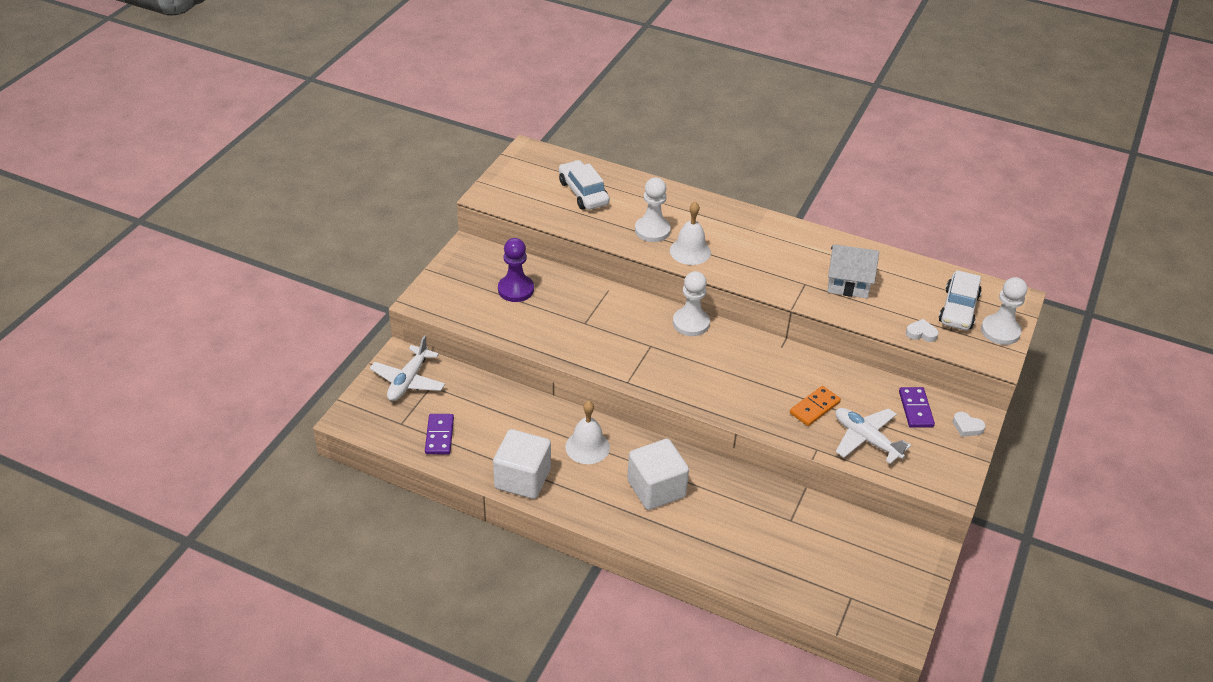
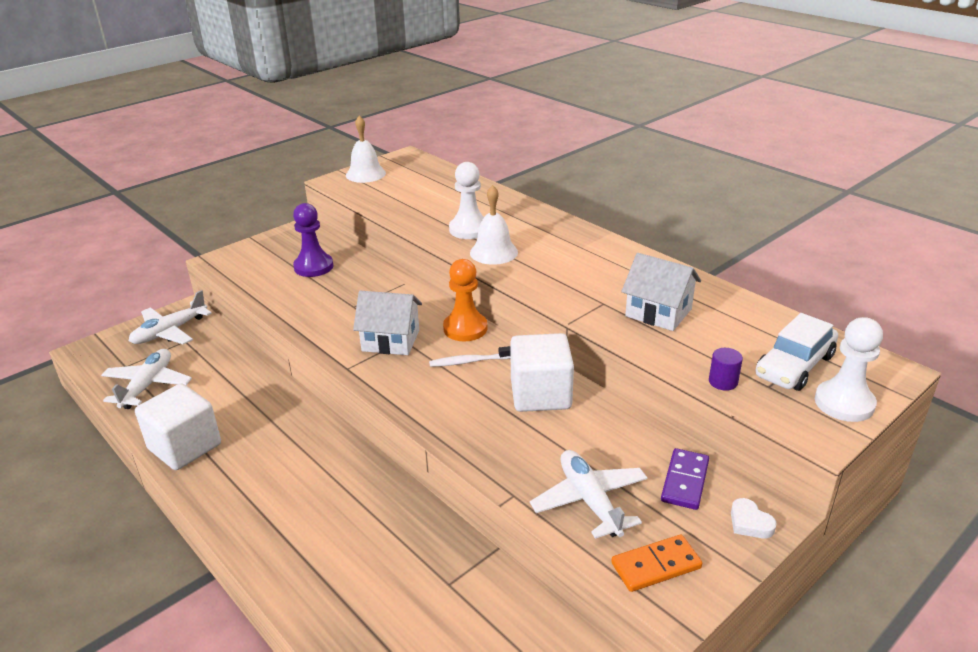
camera: 25 degrees right, 10 degrees down
(439, 436) = (148, 385): purple domino -> white plane
(583, 193) = (428, 191): white car -> none
(587, 447) = (279, 433): white bell -> white bell (365, 174)
(641, 348) = (391, 340): none -> white house
(656, 489) = (315, 497): white cube -> white cube (540, 394)
(691, 323) = (465, 328): white pawn -> orange pawn
(715, 352) = (470, 361): none -> white toothbrush
(814, 407) = (546, 446): orange domino -> orange domino (656, 565)
(921, 333) = (723, 382): white heart -> purple cylinder

